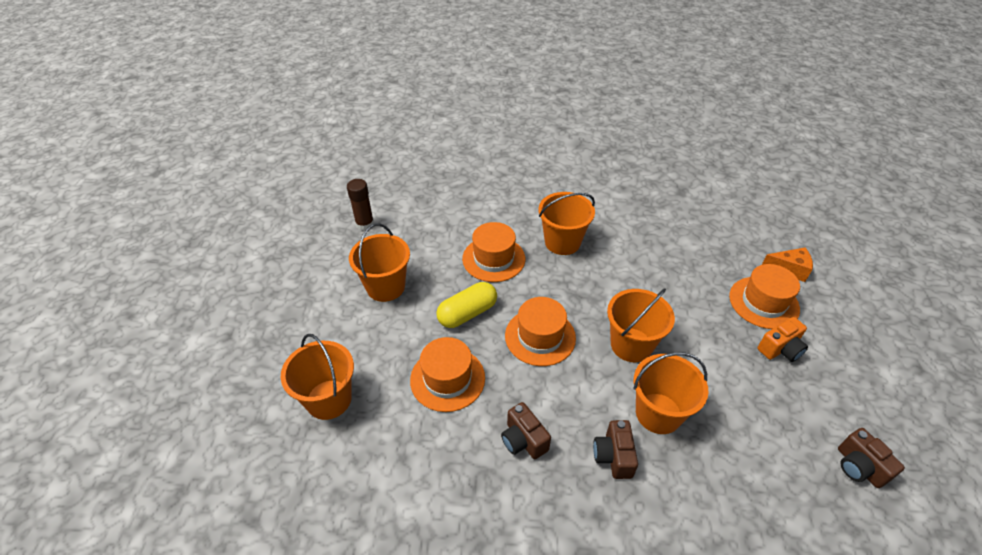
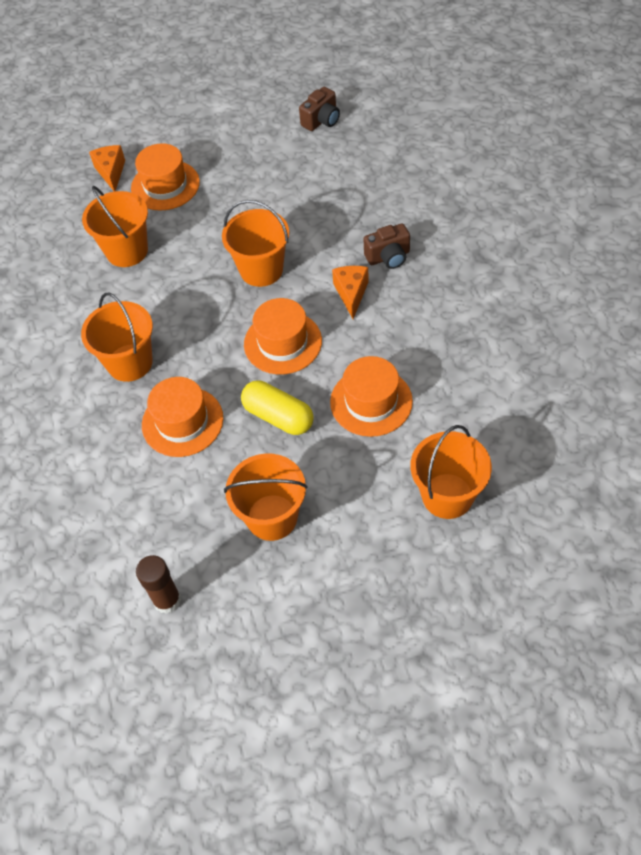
camera: 105 degrees left, 10 degrees up
(523, 440) = (406, 320): brown camera -> none
(575, 405) = (351, 294): none -> orange cheese
(658, 413) = (331, 237): orange bucket -> orange bucket (127, 251)
(780, 349) = (221, 170): orange camera -> none

